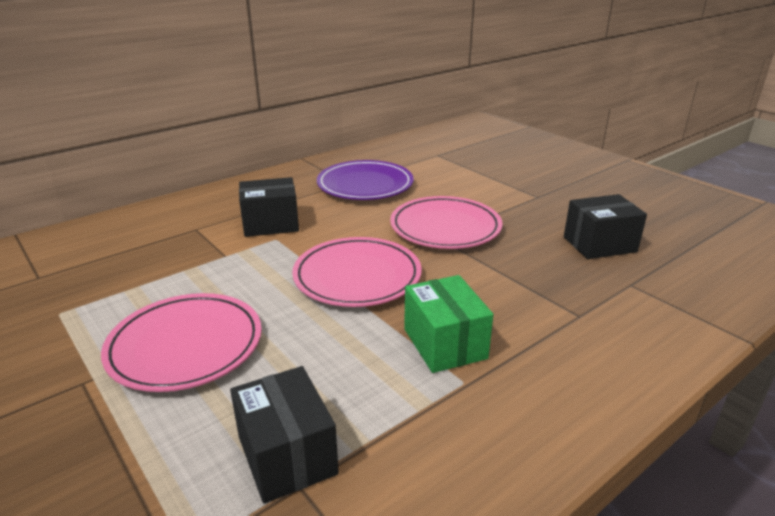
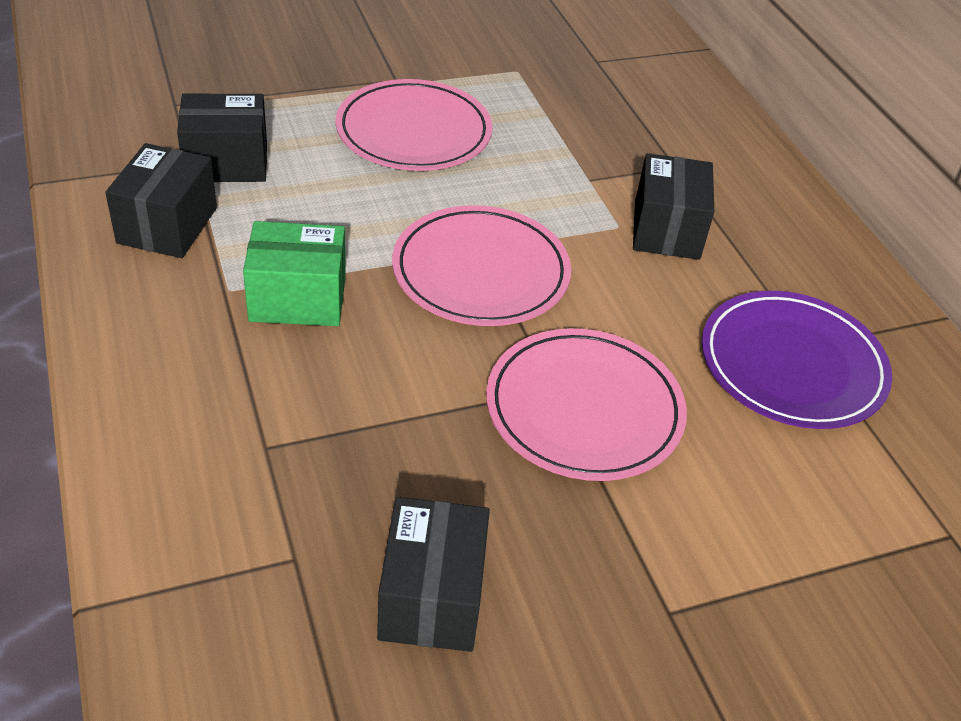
camera: 105 degrees right, 15 degrees up
(413, 456) = (167, 225): none -> black box

